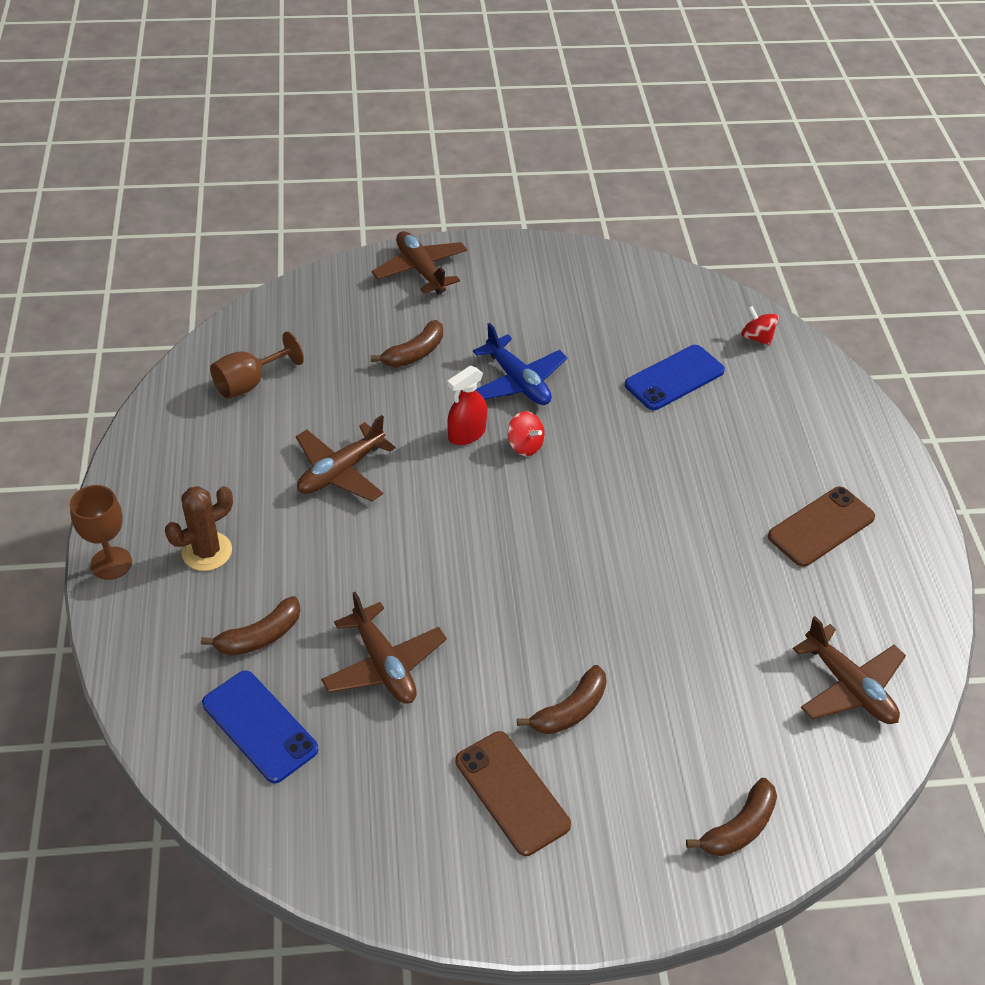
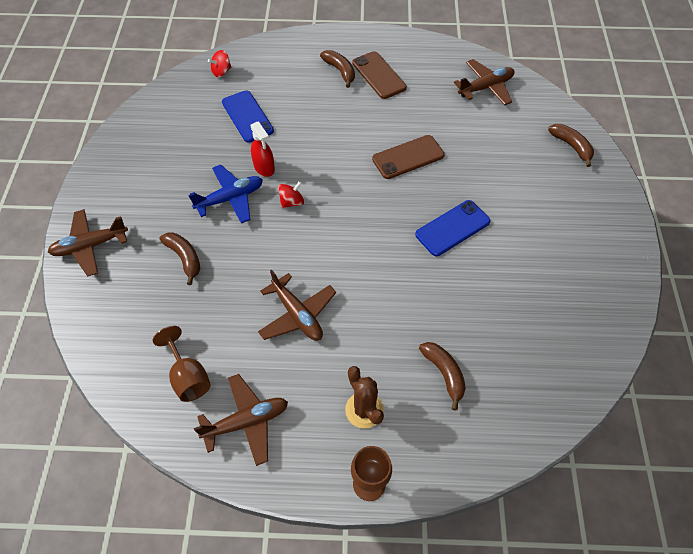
camera: 80 degrees left, 10 degrees up
(260, 726) = (517, 375): blue phone -> blue phone (452, 228)
(384, 664) = (469, 299): brown plane -> brown plane (246, 422)
(466, 434) = (274, 234): red spray bottle -> red spray bottle (264, 167)
(512, 793) = (558, 241): brown phone -> brown phone (408, 157)
(569, 710) = (502, 206): brown banana -> brown banana (340, 71)

